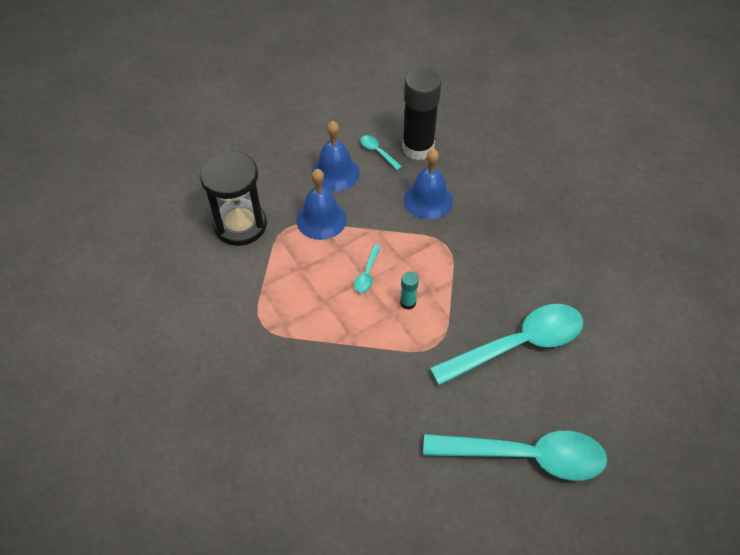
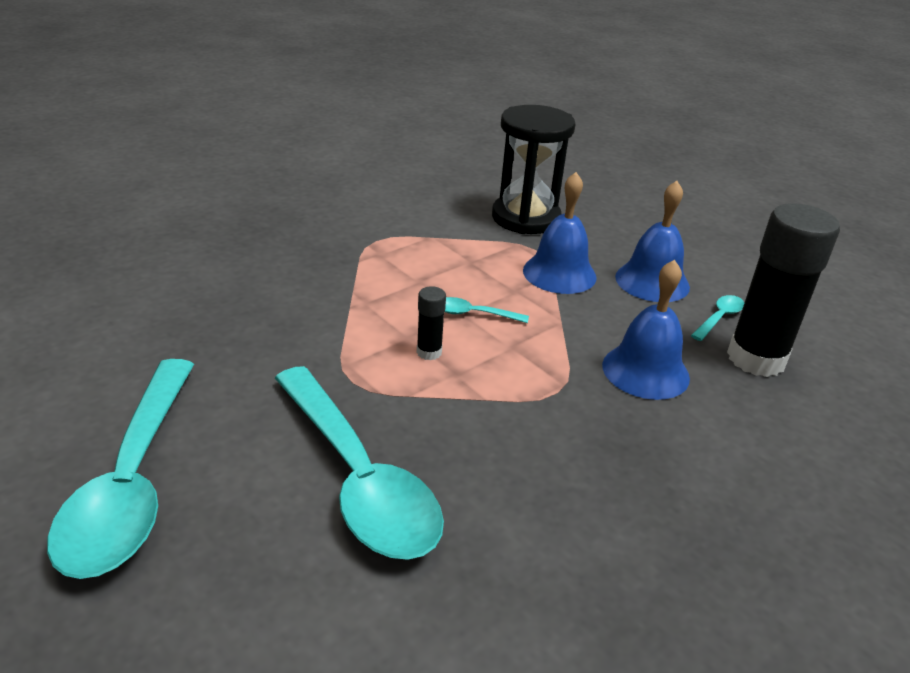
camera: 80 degrees right, 20 degrees down
(408, 302) = (429, 352): turquoise glue stick -> black glue stick

